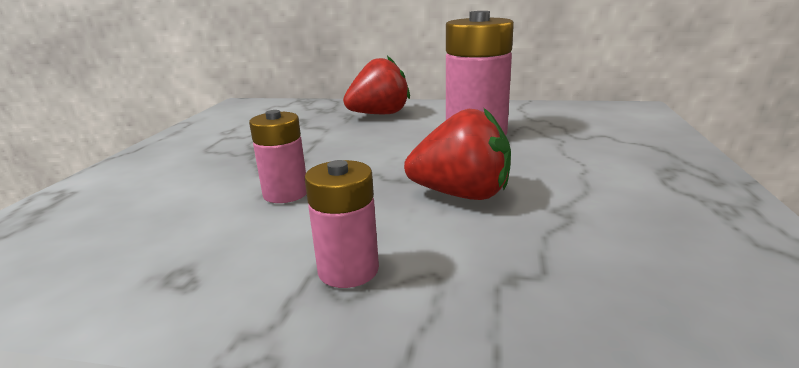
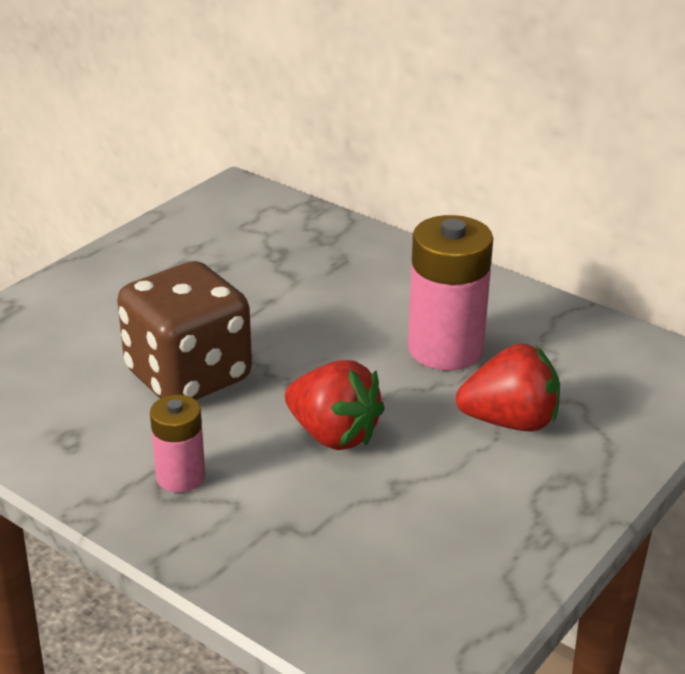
camera: 25 degrees right, 10 degrees up
(285, 193) = (188, 376): pink battery -> brown dice
(379, 114) = (375, 272): red strawberry -> red strawberry (510, 421)

